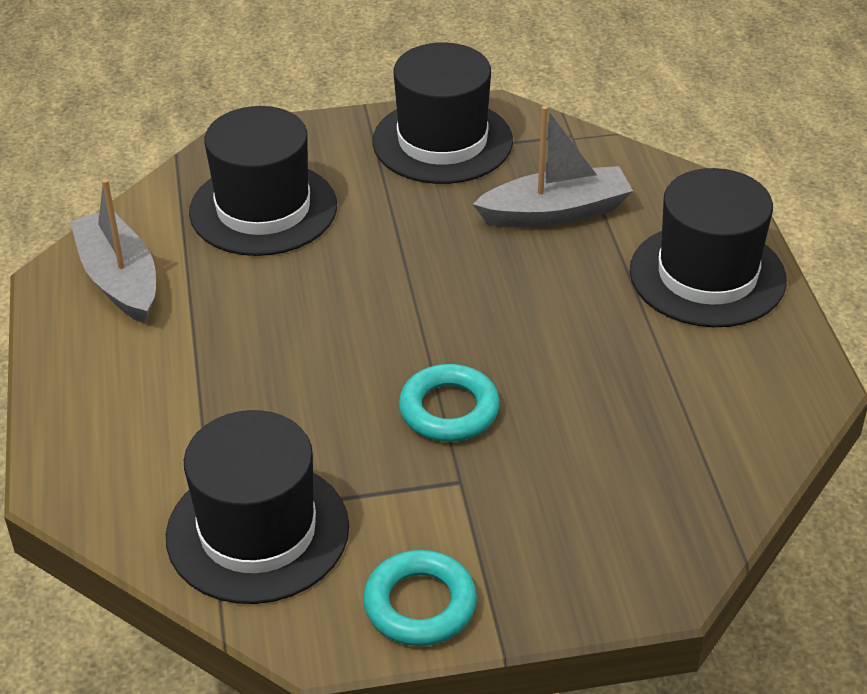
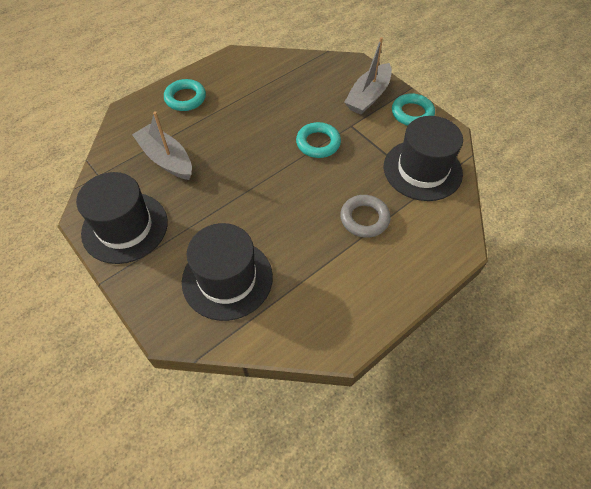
camera: 120 degrees left, 15 degrees up
(119, 279) = (324, 312): grey boat -> grey boat (368, 96)
(227, 394) = (364, 218): none -> grey ring
(707, 275) = (185, 98): black hat -> turquoise ring

